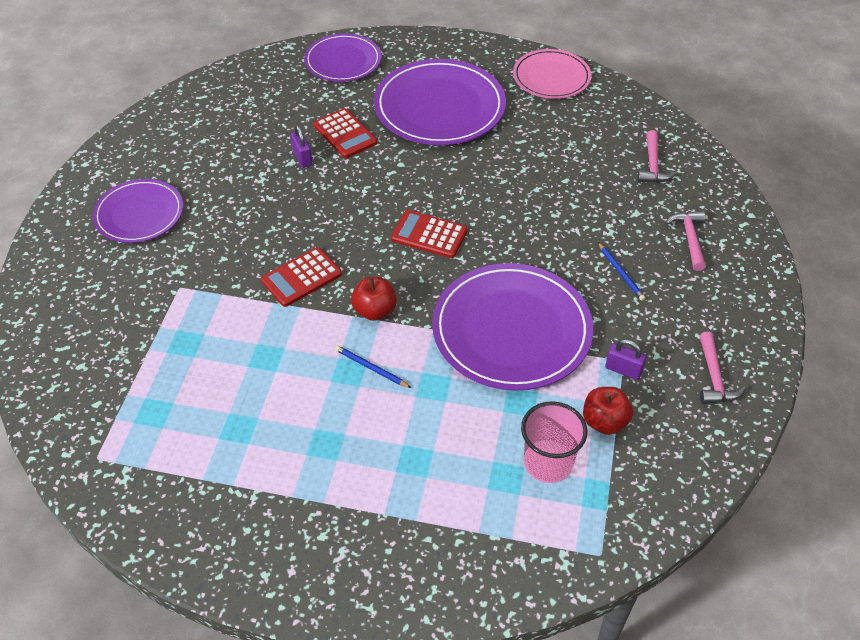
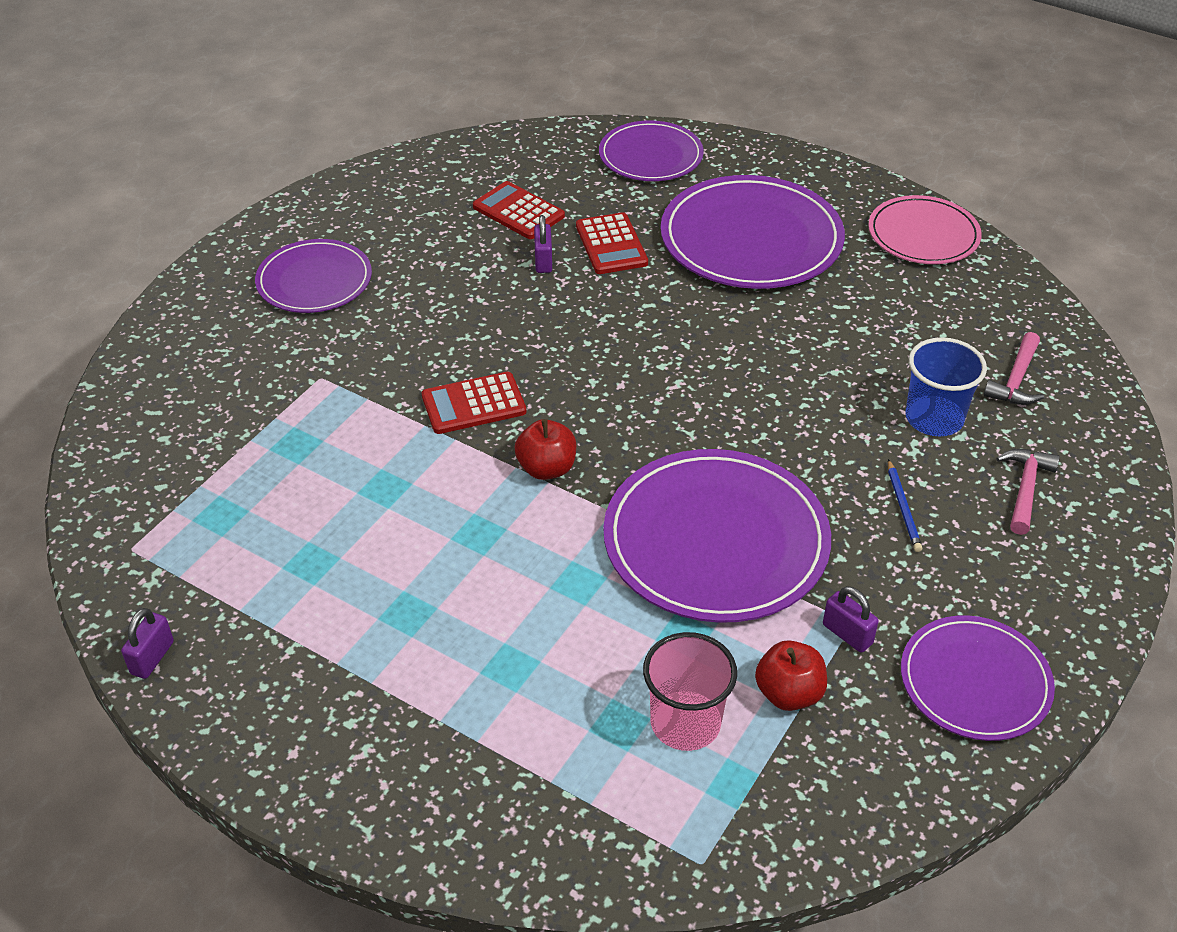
camera: 20 degrees right, 5 degrees down
(154, 535) = (152, 658): none -> purple padlock
(371, 368) = (508, 537): blue pencil -> none
(429, 235) = (662, 393): red calculator -> red calculator (518, 211)
(613, 205) = (934, 418): none -> blue cup
(714, 377) = (975, 681): pink hammer -> purple plate

